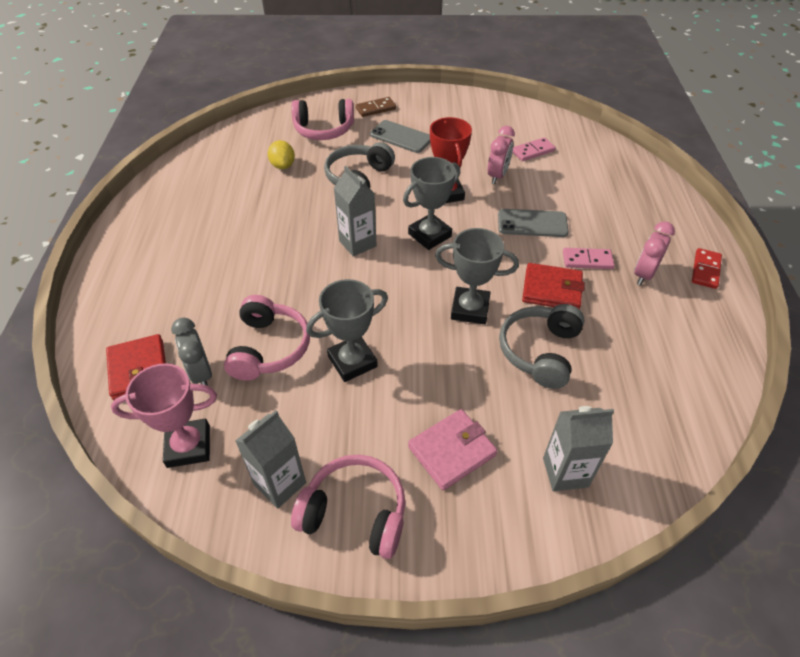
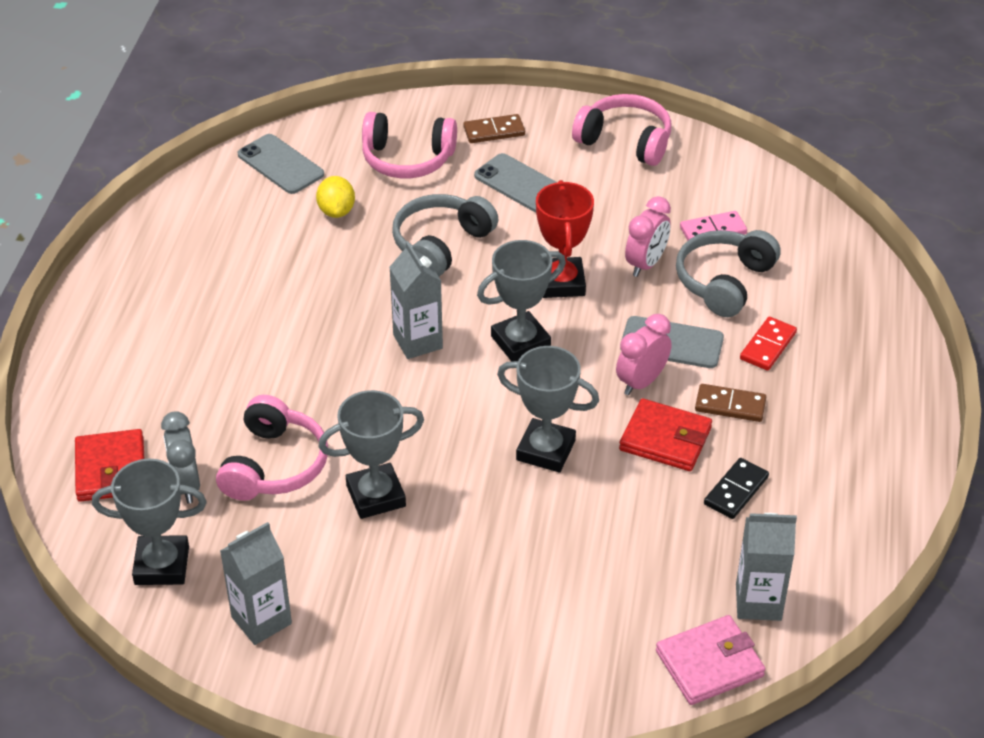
camera: 10 degrees right, 5 degrees down
(188, 446) = (162, 565): pink trophy -> grey trophy
(240, 141) = (280, 164): none -> grey phone
(355, 513) = (341, 662): pink headphones -> pink headphones (625, 141)
(452, 451) = (472, 615): pink wallet -> pink wallet (709, 663)
(540, 351) = (620, 516): grey headphones -> grey headphones (724, 282)
(565, 472) = (601, 657): grey carton -> grey carton (758, 602)
(587, 260) = (730, 405): pink domino -> brown domino
(615, 320) = (736, 490): none -> black domino
(644, 274) = (802, 435): pink clock -> pink clock (641, 382)
(705, 270) = (893, 440): red domino -> red domino (768, 346)

